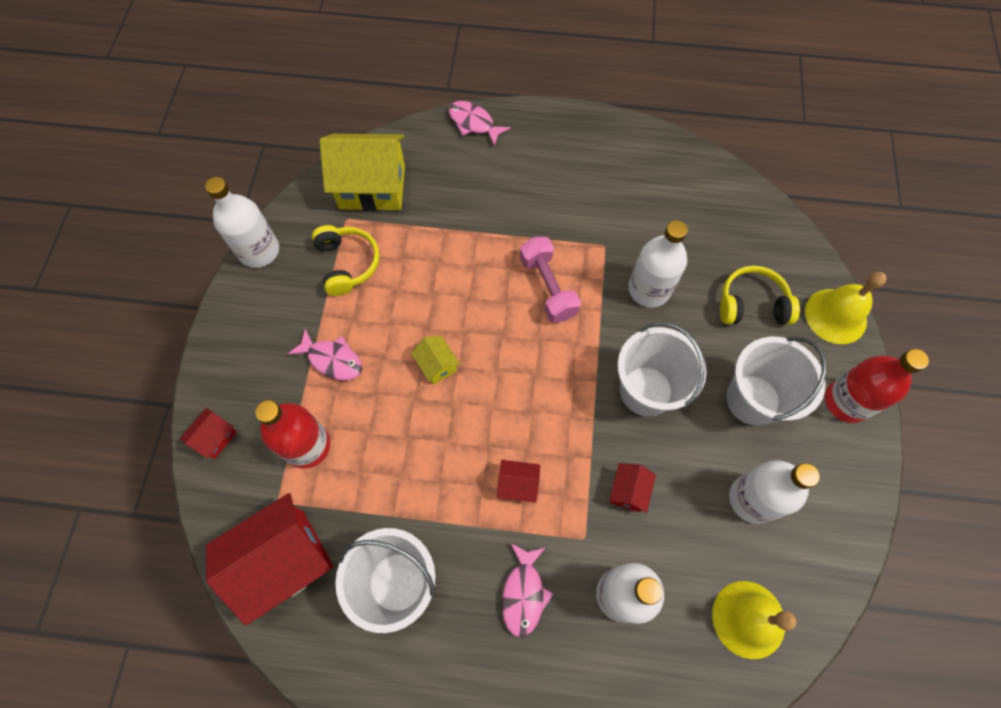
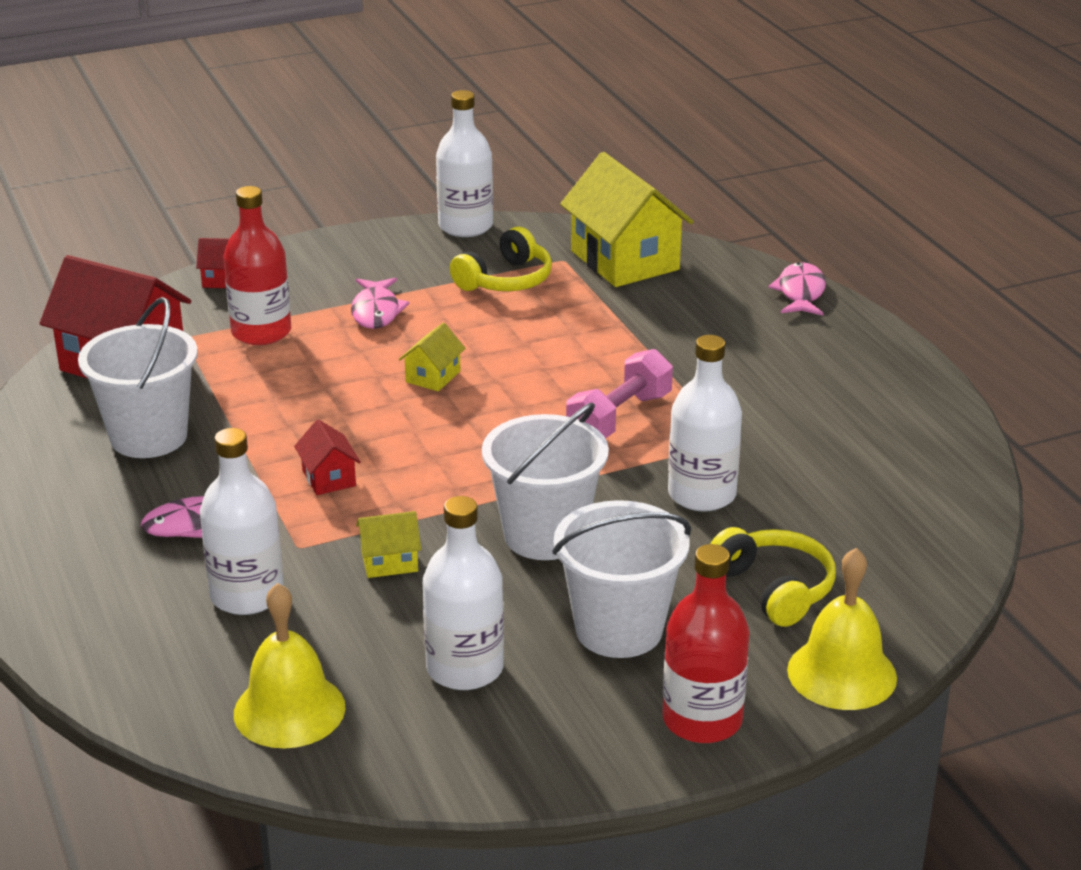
camera: 60 degrees right, 35 degrees down
(628, 491) = (389, 562): red house -> yellow house

